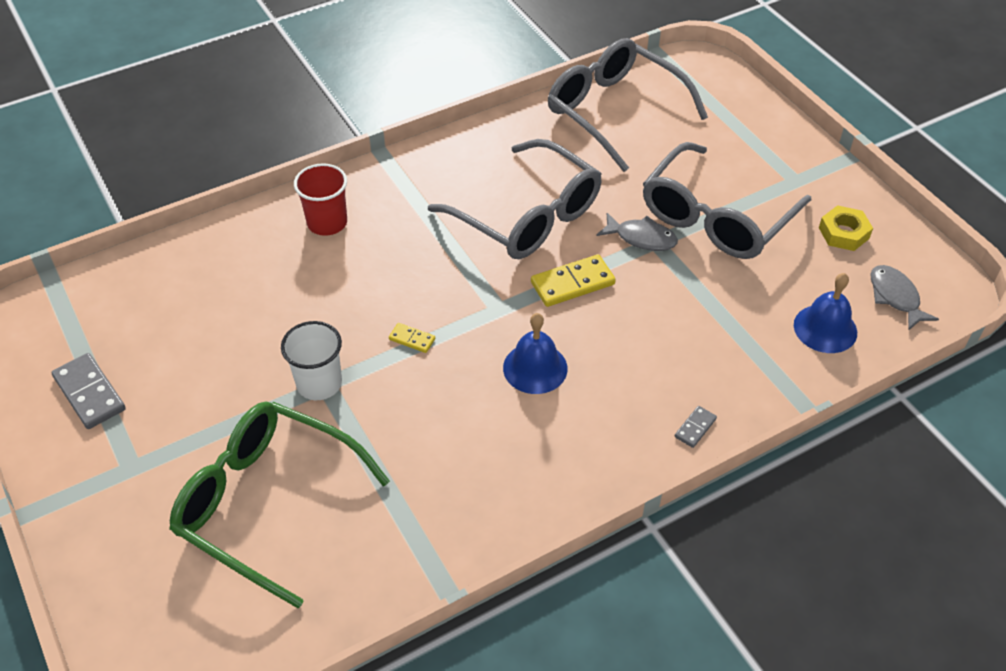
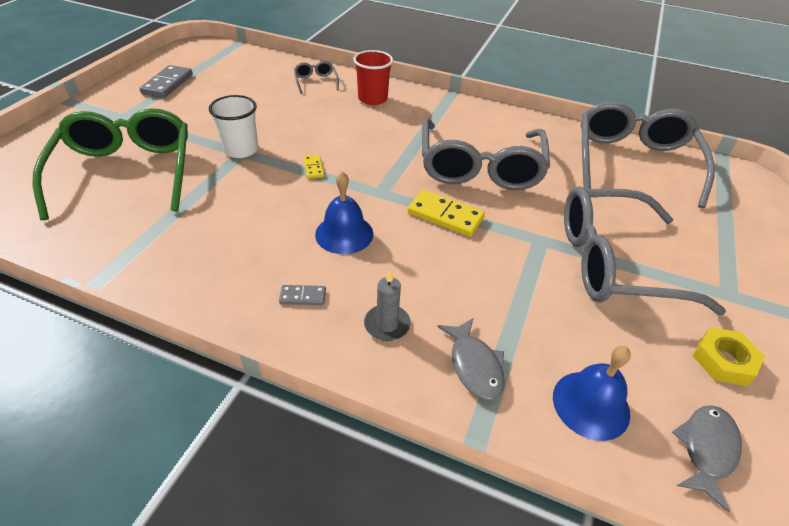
camera: 50 degrees right, 5 degrees down
(237, 251) = (316, 82): none -> grey glasses
(641, 238) = (534, 230): grey fish -> grey fish (474, 365)
(668, 398) = (387, 324): none -> grey candle
(695, 428) = (371, 359): grey domino -> grey domino (303, 296)

